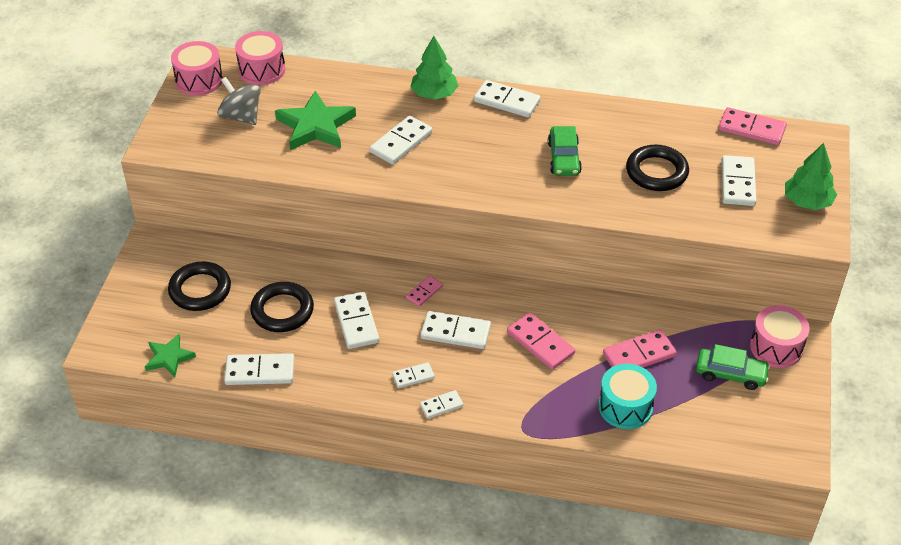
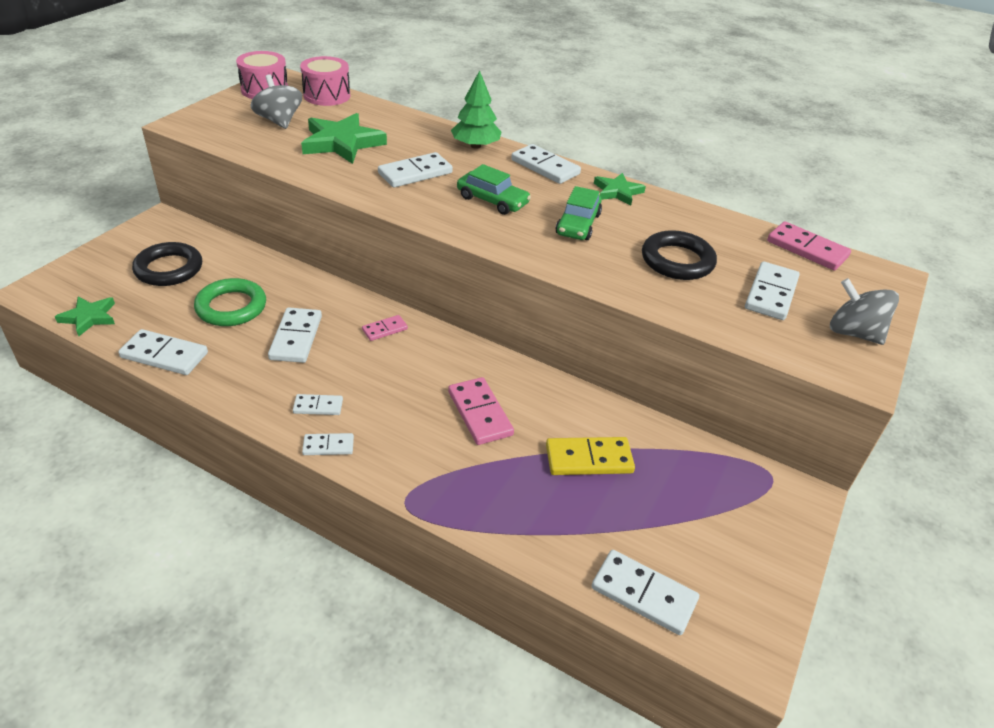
camera: 15 degrees right, 5 degrees down
(282, 310) = (231, 307): black ring -> green ring
(455, 332) = (392, 376): white domino -> white domino (643, 594)
(580, 112) = (617, 192): none -> green star
(625, 407) = (544, 514): turquoise drum -> none
(639, 355) = (589, 459): pink domino -> yellow domino
(730, 374) = (695, 514): green car -> green car (492, 200)
(776, 347) = (765, 500): pink drum -> none
(807, 201) = (853, 333): green tree -> grey spinning top

